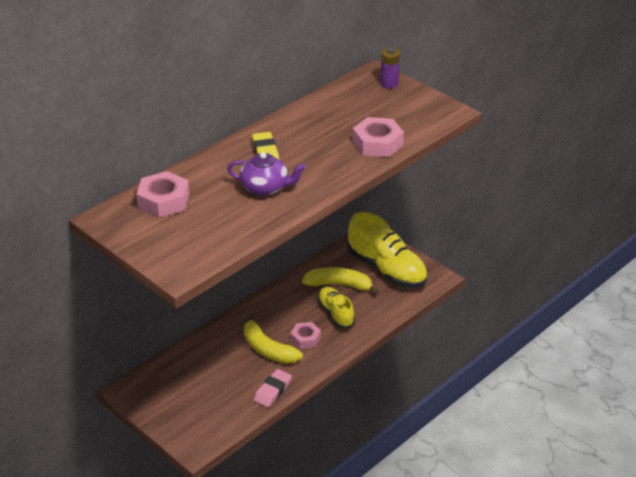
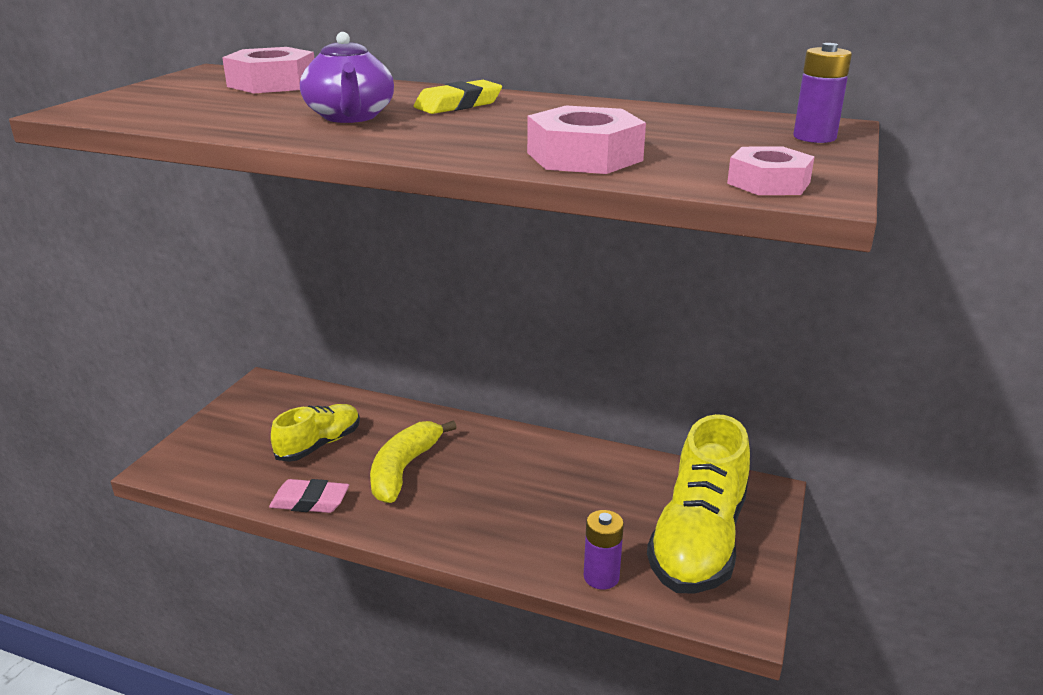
camera: 65 degrees right, 10 degrees down
(305, 338) = (450, 499): pink nut -> pink nut (768, 183)
(335, 314) = (533, 514): yellow shoe -> yellow shoe (319, 444)
(339, 285) = (609, 497): yellow banana -> none
(392, 307) = (601, 577): none -> purple battery

